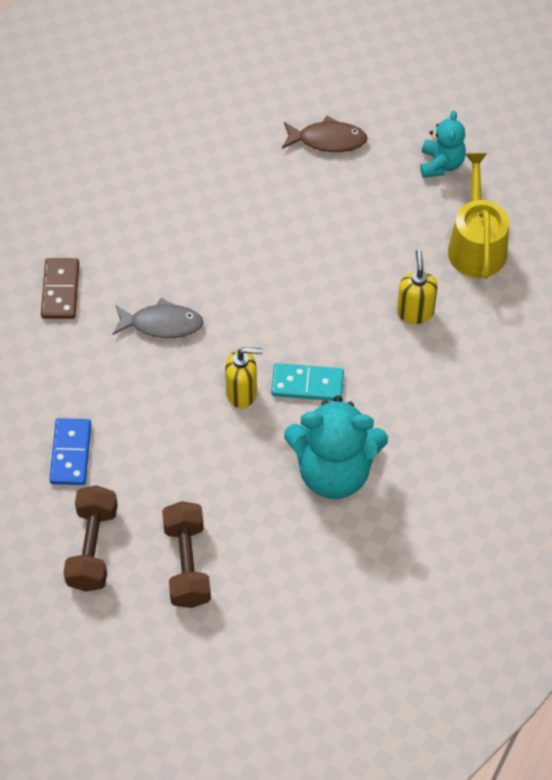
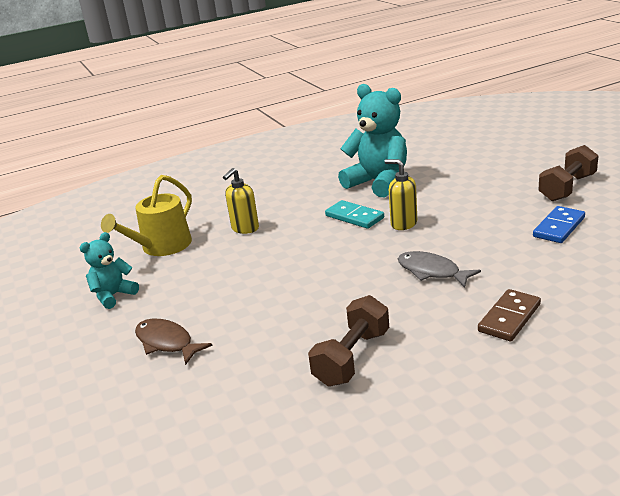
camera: 140 degrees left, 30 degrees down
(187, 564) = (505, 171): brown dumbbell -> brown dumbbell (352, 358)

